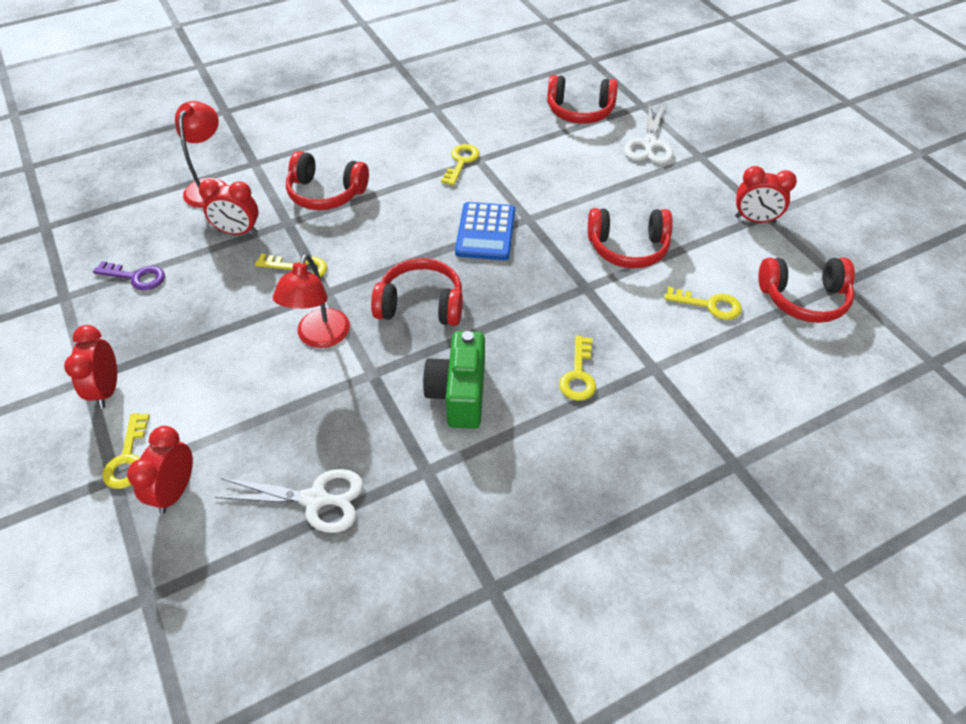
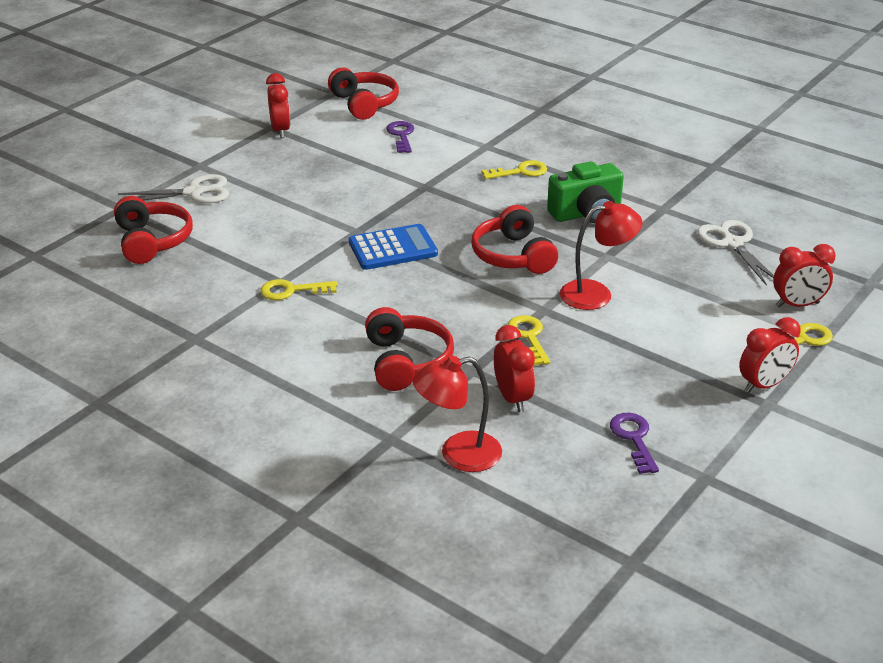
camera: 115 degrees left, 15 degrees down
(628, 248) = (360, 177): red headphones -> none
(709, 305) = (401, 135): yellow key -> purple key

